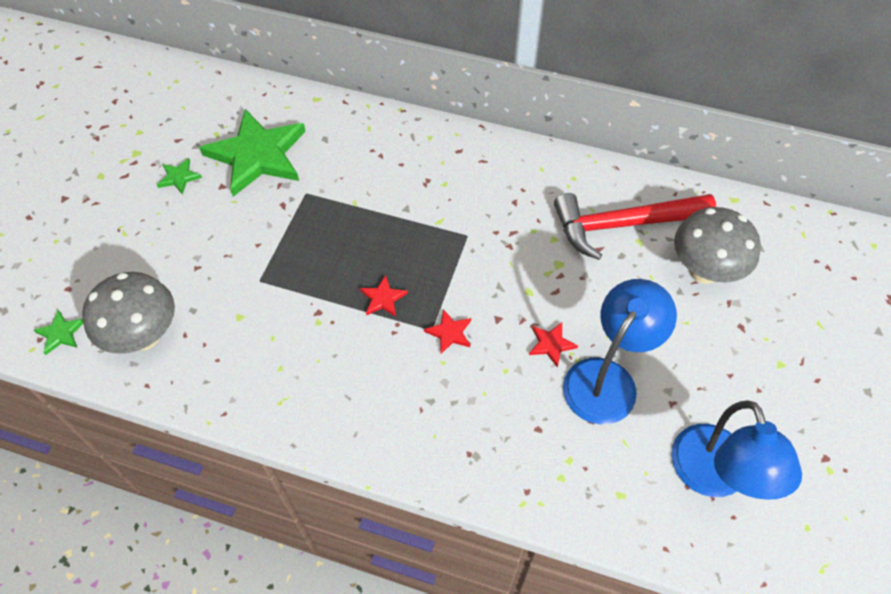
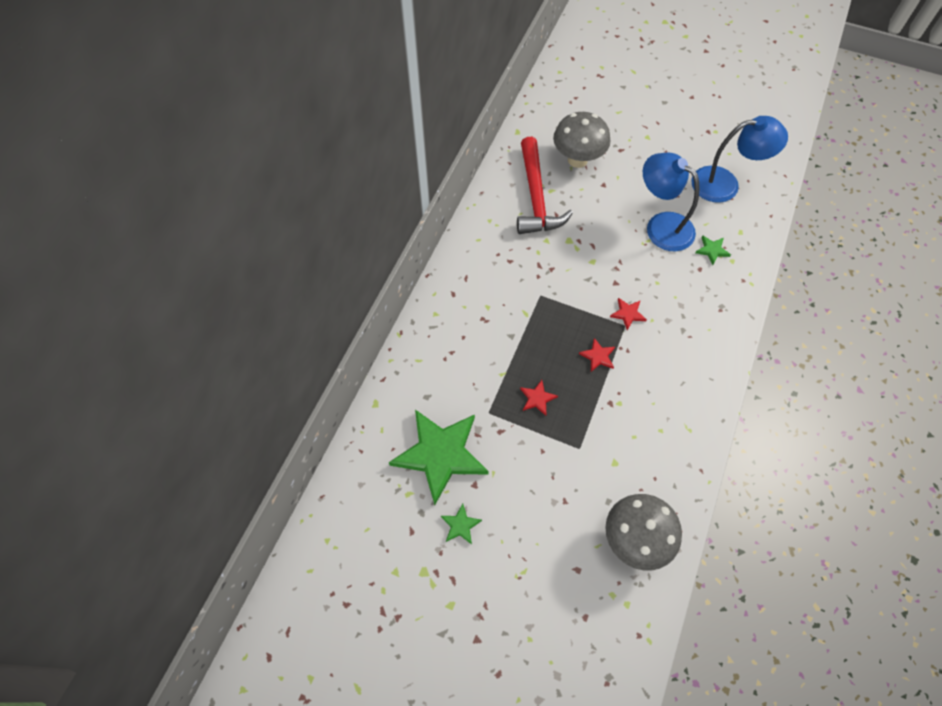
camera: 85 degrees left, 5 degrees up
(61, 333) = (633, 615): green star -> green star (712, 250)
(551, 344) = (636, 253): red star -> red star (537, 398)

